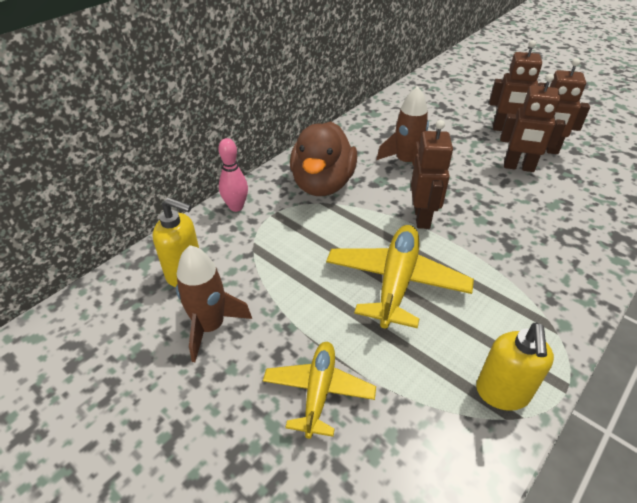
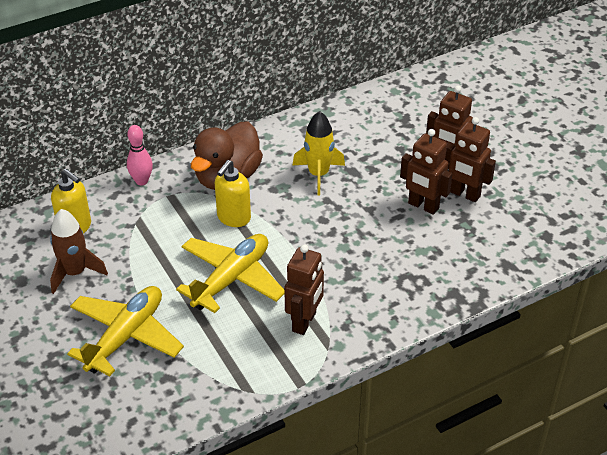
camera: 20 degrees right, 0 degrees up
(318, 391) = (126, 336): yellow plane -> yellow plane, size x1.55
(406, 162) = (318, 174): brown rocket -> yellow rocket
(422, 218) = (293, 231): brown robot -> brown robot (304, 322)
(502, 393) = (251, 374): yellow soap dispenser -> yellow soap dispenser (233, 218)

